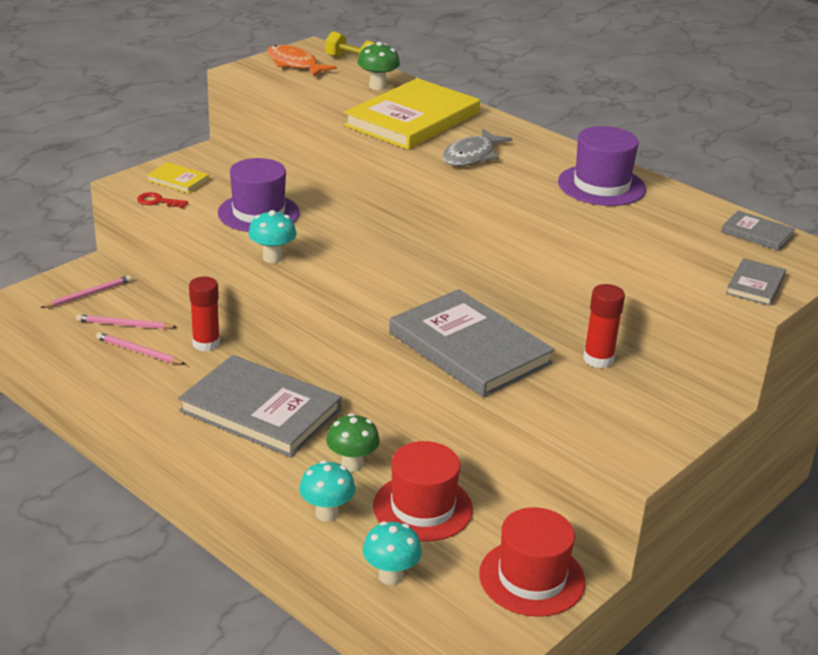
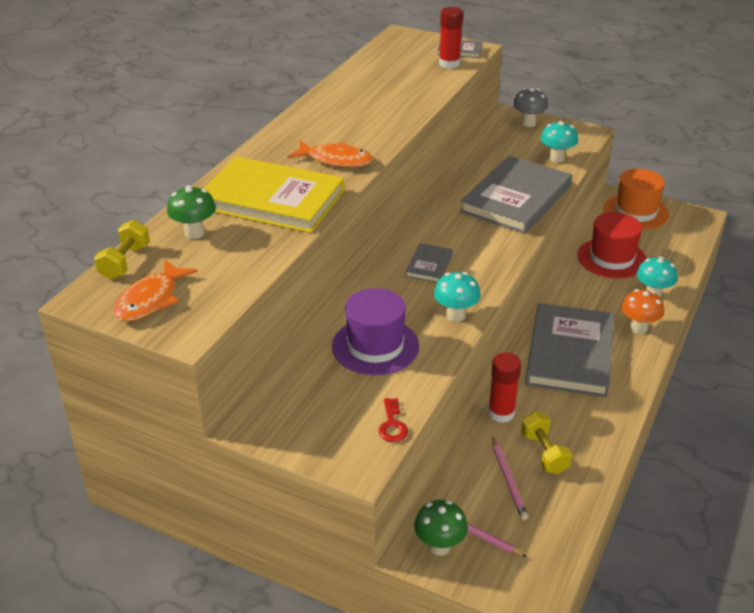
camera: 105 degrees left, 5 degrees up
(138, 351) = (544, 453): pink pencil -> yellow dumbbell
(178, 180) = (333, 426): yellow book -> none
(270, 475) = (638, 328): none -> orange mushroom
(352, 464) = (594, 295): green mushroom -> green mushroom (439, 546)
(390, 576) = (682, 259): turquoise mushroom -> turquoise mushroom (556, 158)
(472, 156) = (336, 160): grey fish -> orange fish
(532, 578) = (636, 212): red hat -> orange hat
(598, 359) = (488, 152): red glue stick -> red glue stick (449, 63)
(601, 185) = (353, 104): purple hat -> none
(678, 416) = (528, 123): none -> grey mushroom
(757, 233) = (388, 52): grey book -> grey book (429, 265)

